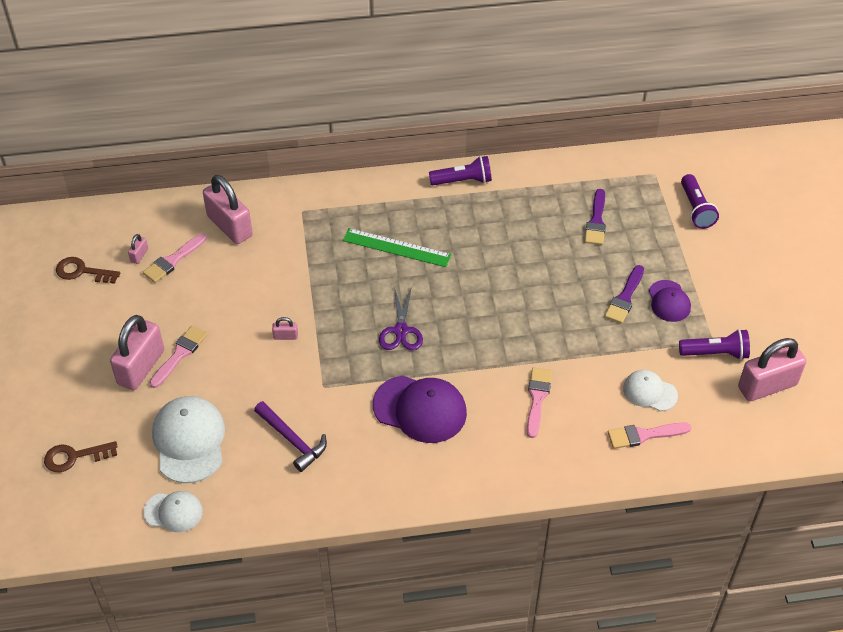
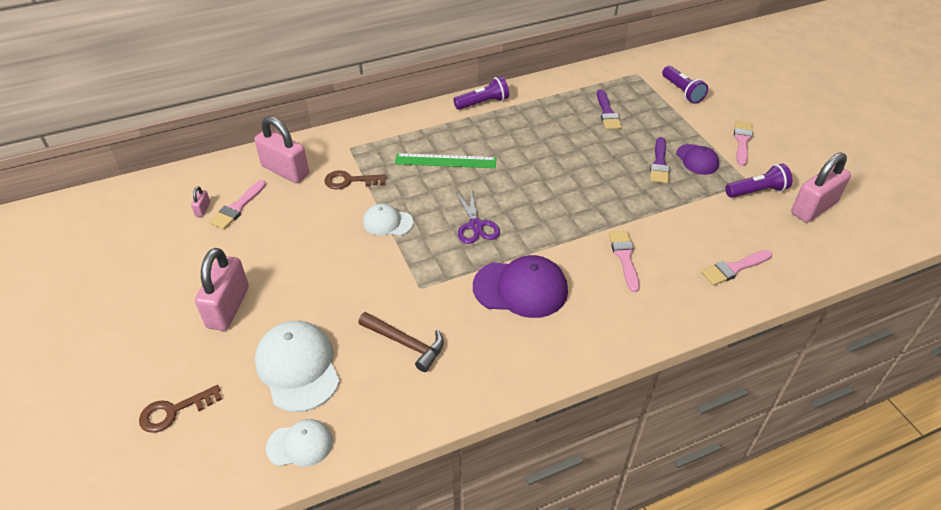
camera: 15 degrees left, 5 degrees down
(82, 271) = (147, 233): brown key -> brown key (350, 181)
(179, 355) = (266, 288): pink brush -> pink brush (742, 141)
(285, 336) = (367, 251): pink padlock -> none
(292, 440) = (405, 343): purple hammer -> brown hammer
(649, 392) = (719, 232): white cap -> white cap (387, 222)

